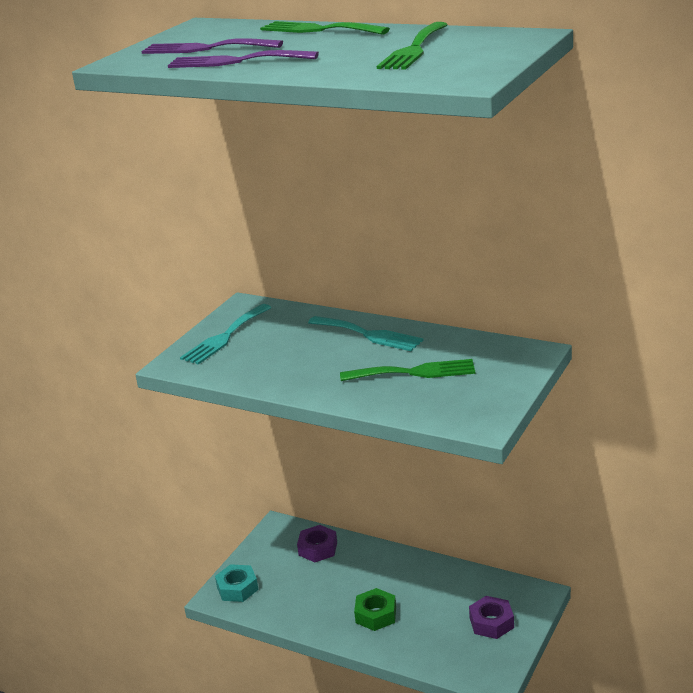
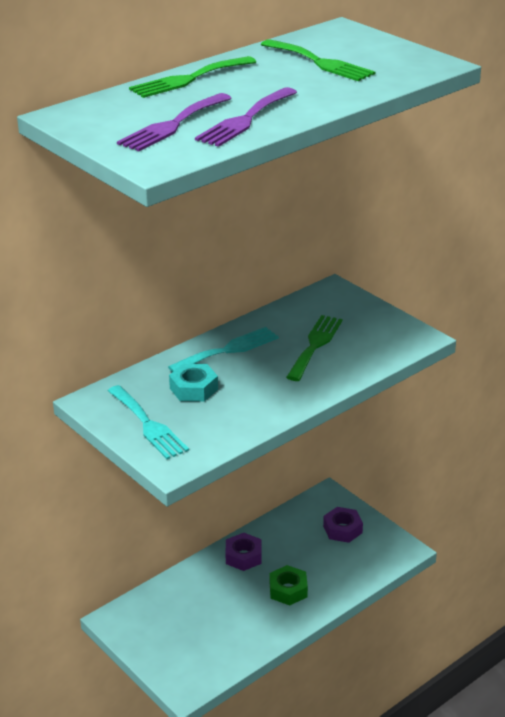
camera: 70 degrees left, 5 degrees up
(237, 588) = (185, 671): turquoise nut -> turquoise nut (194, 389)
(318, 548) = (170, 600): purple nut -> purple nut (243, 556)

